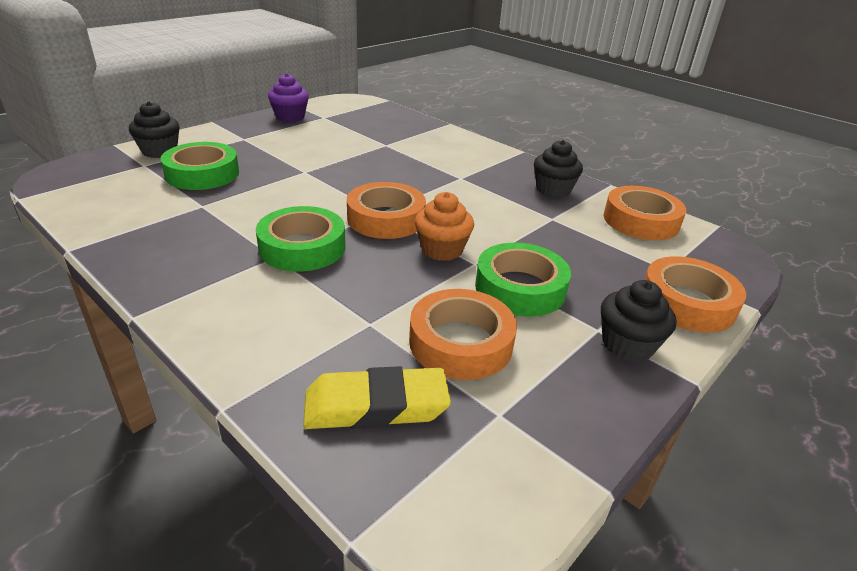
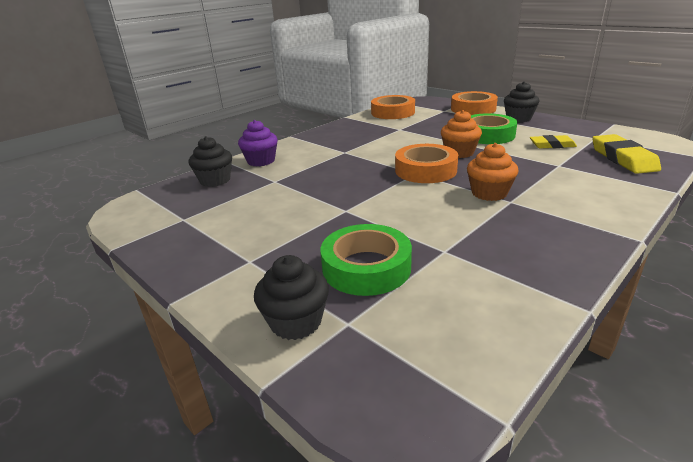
camera: 85 degrees left, 5 degrees down
(290, 117) = (175, 240): purple cupcake -> purple cupcake (261, 161)
(302, 247) = (489, 193): green tape -> orange cupcake
(461, 342) = (552, 145): orange tape -> yellow eraser
(553, 190) = (358, 128): black cupcake -> black cupcake (215, 180)

